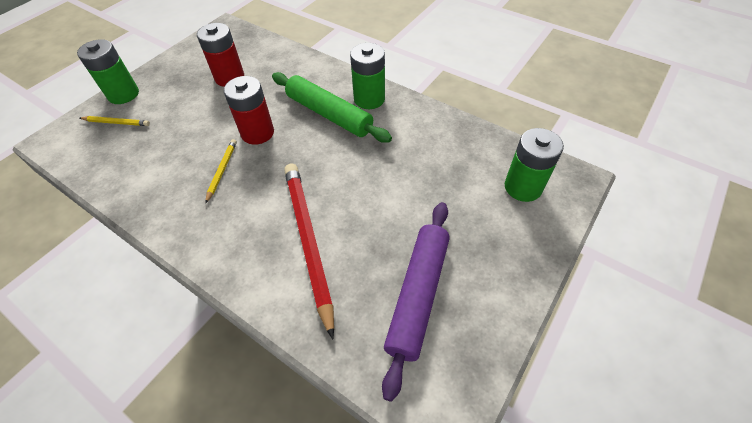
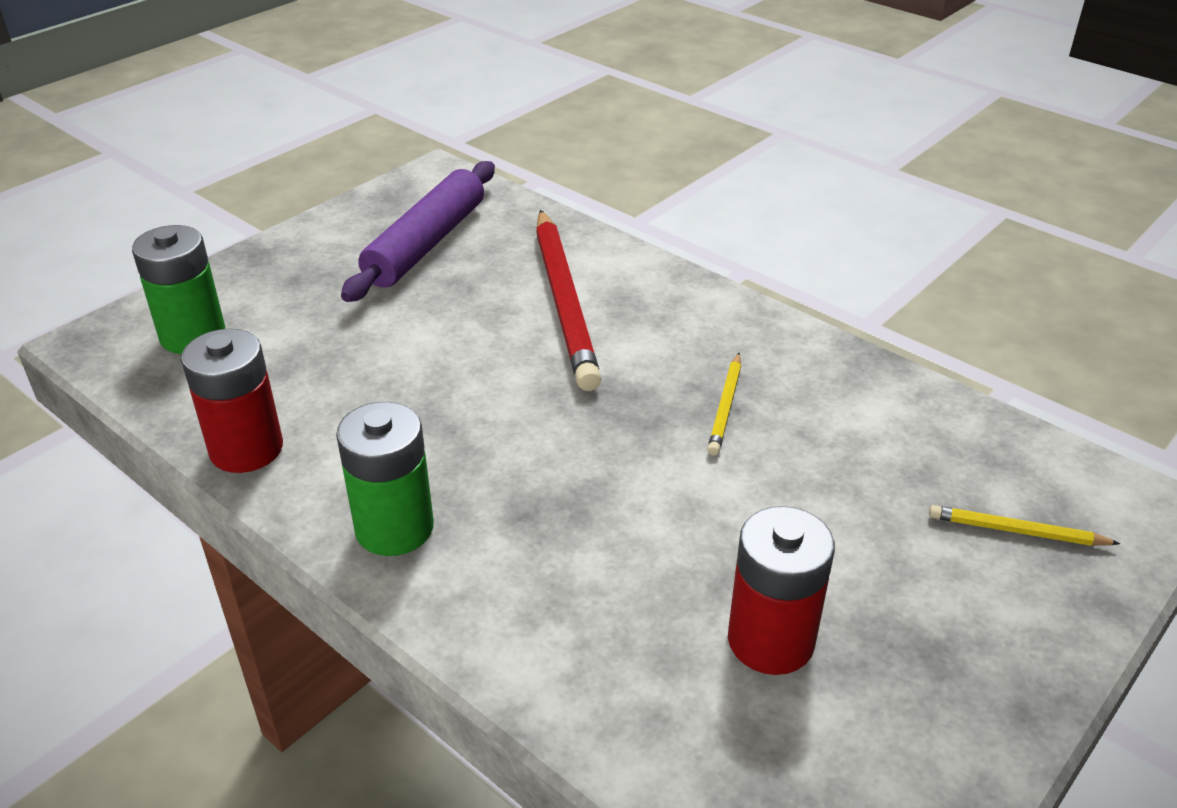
camera: 175 degrees left, 15 degrees down
(123, 94) = (1058, 615): green battery -> none
(257, 133) = (665, 472): red battery -> red battery (246, 449)
(329, 114) = (500, 499): green rolling pin -> none

